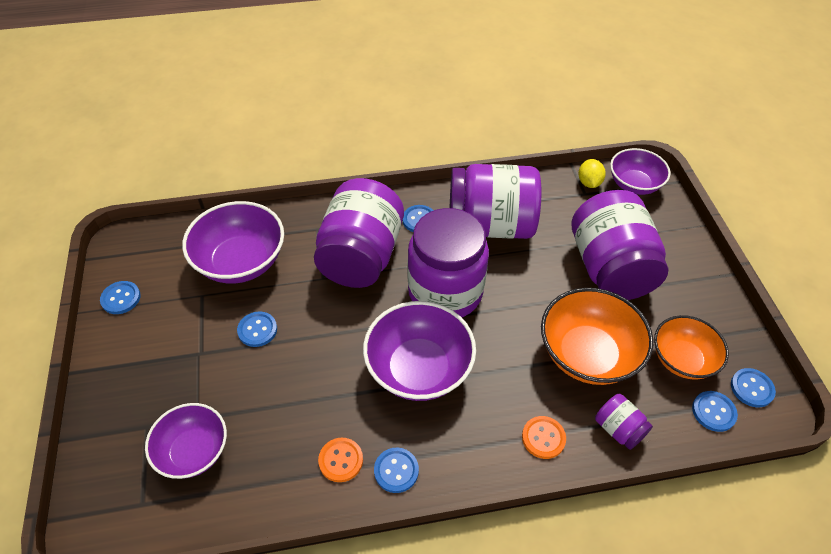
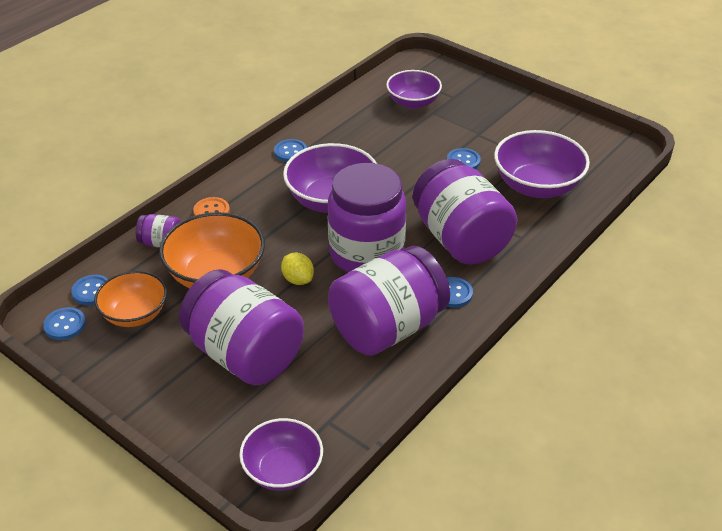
camera: 140 degrees right, 10 degrees down
(121, 298) = (571, 128): blue button -> none
(341, 460) = (328, 139): orange button -> none
(589, 183) = (334, 438): yellow lemon -> yellow lemon (298, 279)

